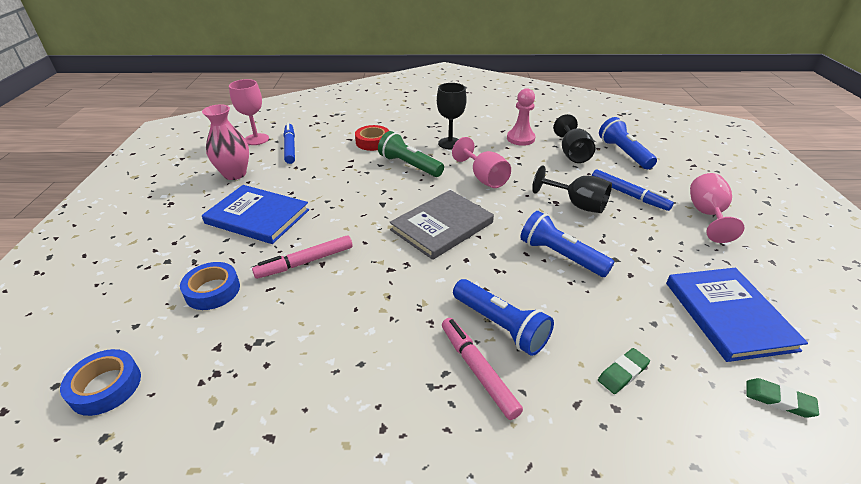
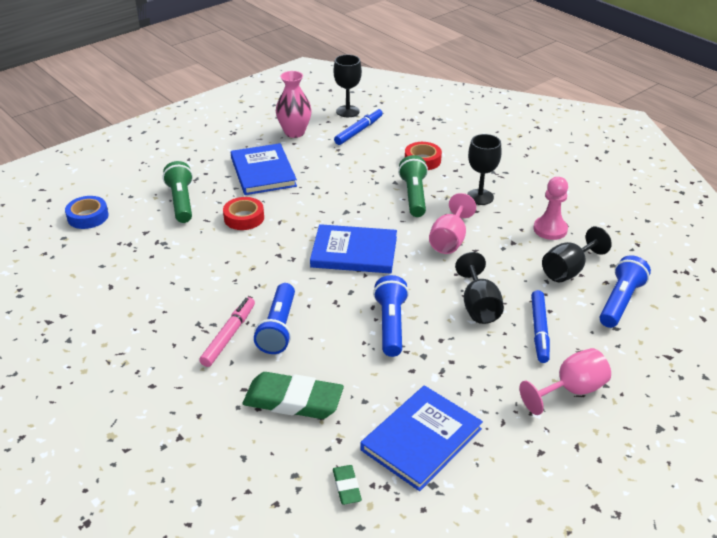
camera: 50 degrees right, 0 degrees up
(212, 290) = (181, 202): blue tape -> green flashlight
(256, 139) = (347, 111): pink goblet -> black goblet
(305, 262) = (244, 218): pink marker -> red tape
(442, 226) = (354, 252): grey book -> blue book
(622, 373) = (293, 400): green eraser -> green eraser, size x2.09

